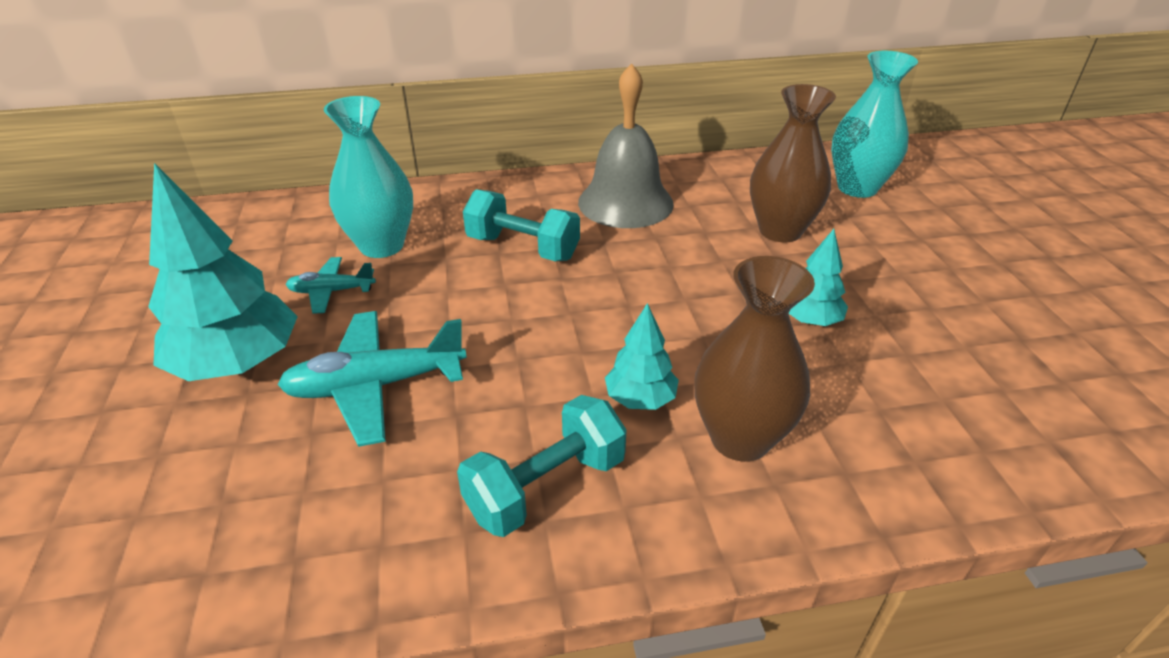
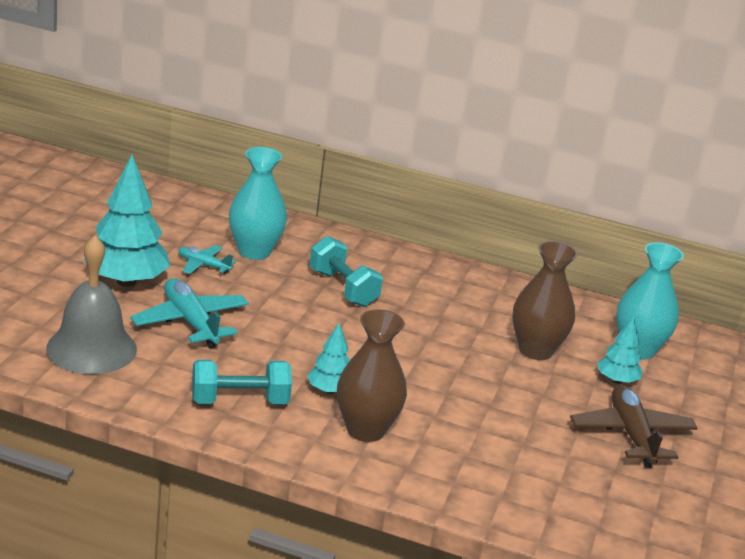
camera: 25 degrees right, 10 degrees down
(376, 386) = (190, 322): turquoise plane -> turquoise plane turned 45 degrees clockwise
(625, 202) = (445, 289): grey bell -> grey bell (91, 348)
(809, 320) = (484, 402): turquoise tree -> turquoise tree (616, 380)
(975, 285) = (631, 435): none -> brown plane

